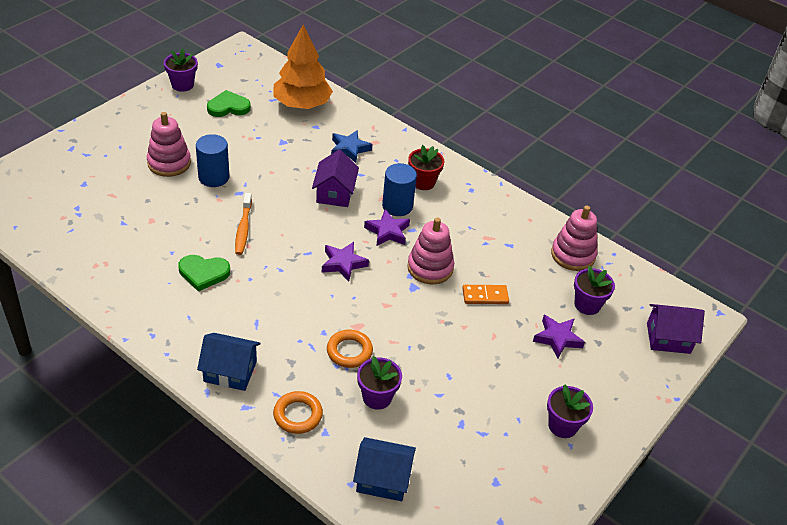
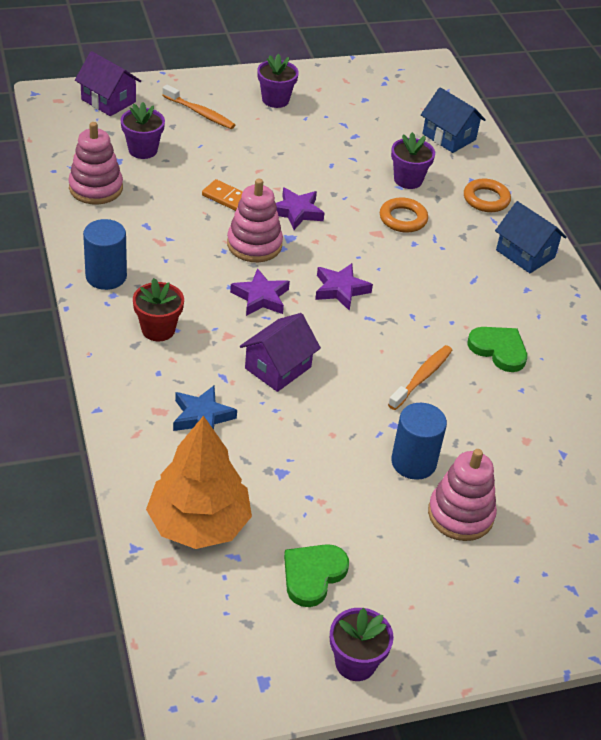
camera: 145 degrees left, 0 degrees up
(228, 107) = (313, 575): green heart -> green heart turned 105 degrees clockwise
(397, 206) = (220, 318): blue cylinder -> blue cylinder (106, 276)
(557, 338) = (205, 143): purple star -> purple star (296, 212)
(596, 369) = (200, 113): none -> orange toothbrush

